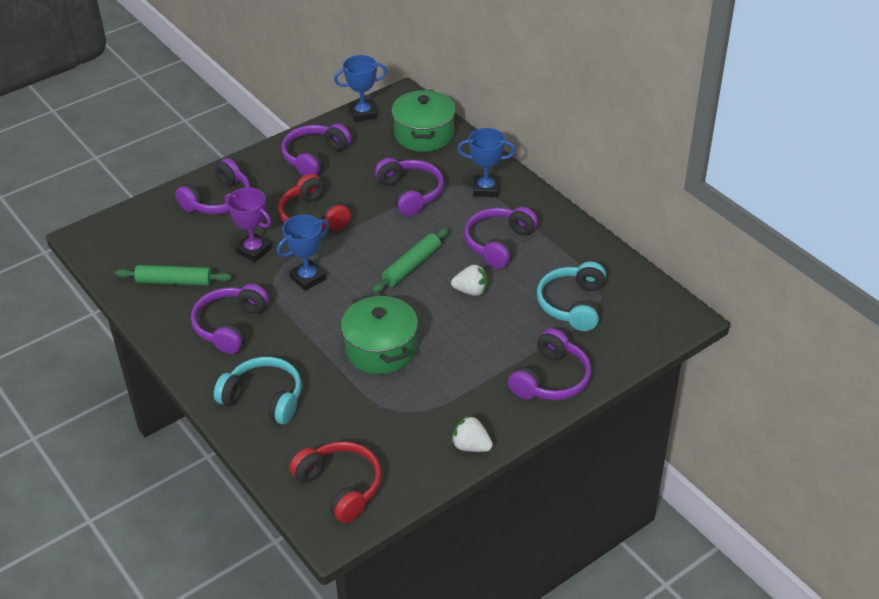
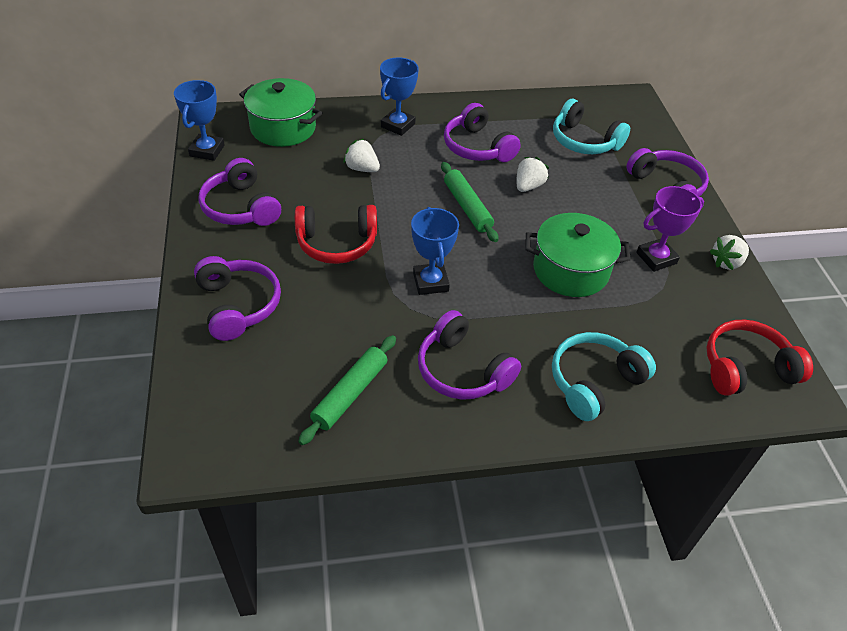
camera: 65 degrees left, 5 degrees up
(254, 250) = (352, 307): purple trophy -> purple trophy (656, 258)
(410, 193) = (362, 169): purple headphones -> white strawberry

